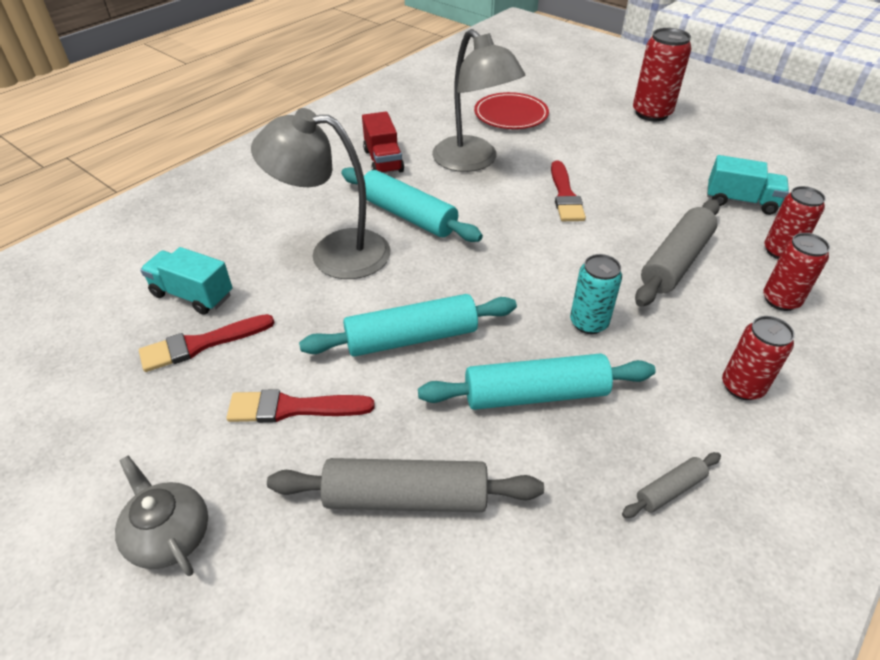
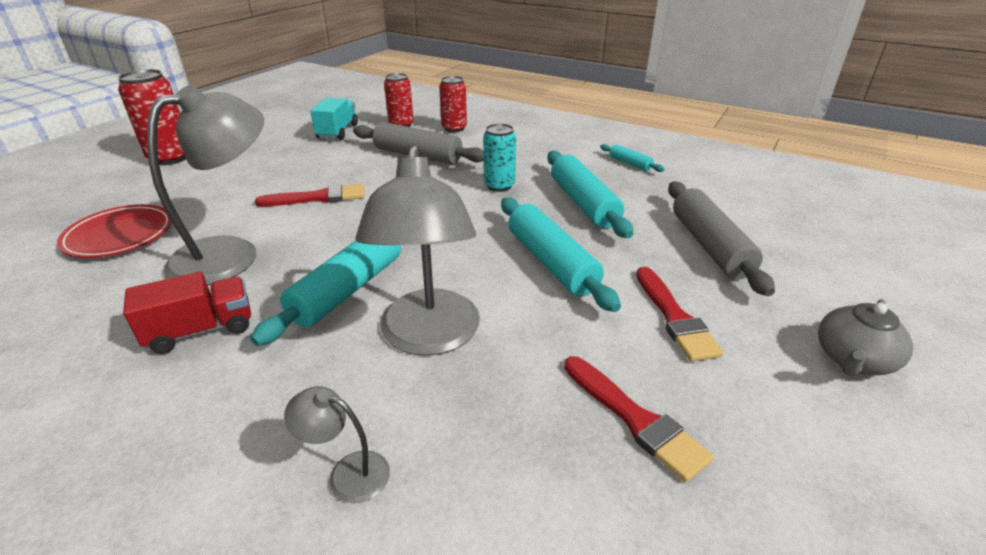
camera: 100 degrees left, 10 degrees down
(192, 295) = (550, 466): turquoise truck -> none
(237, 219) = (347, 473): none -> grey lamp
(670, 490) = (630, 163): grey rolling pin -> turquoise rolling pin
(742, 386) = (538, 142): red can -> none

